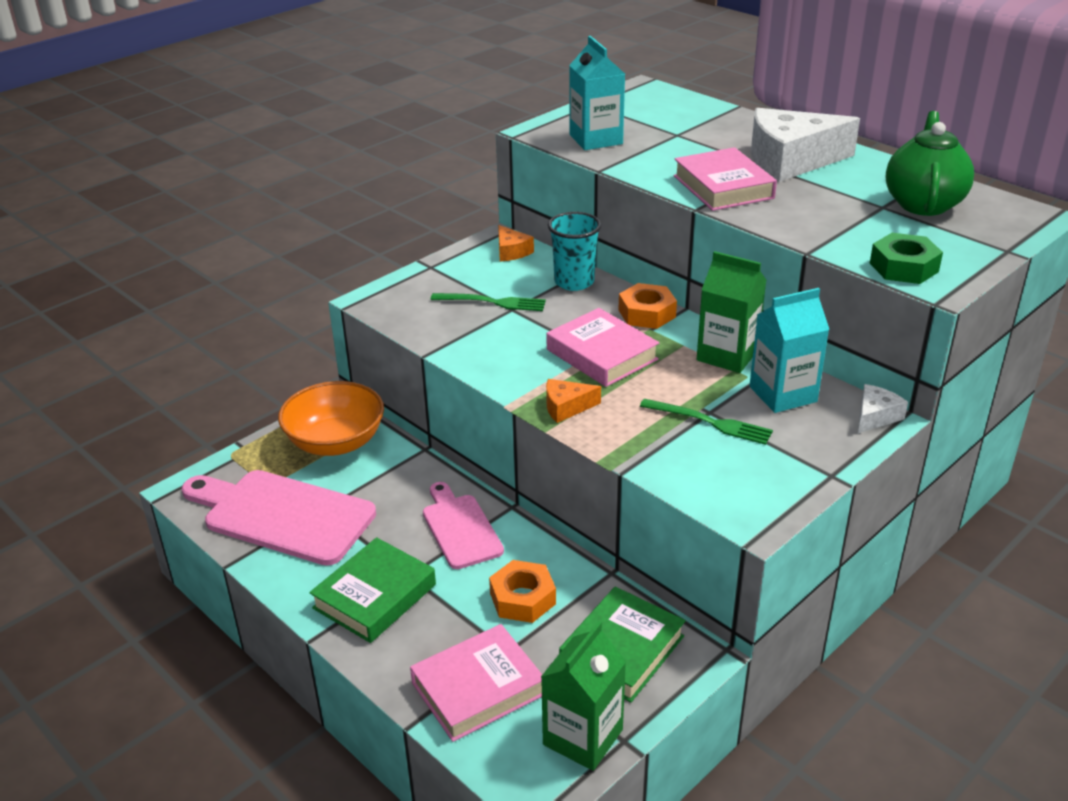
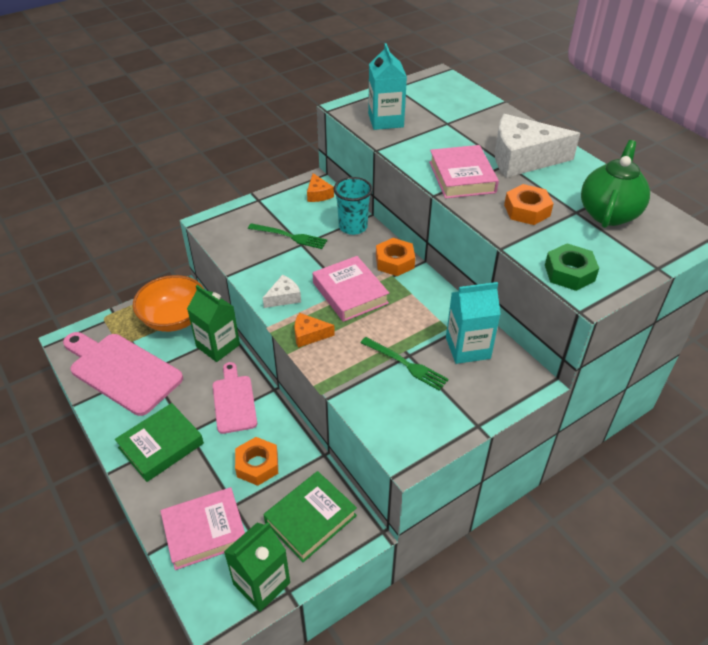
camera: 10 degrees right, 10 degrees up
(727, 355) = (439, 307): green carton -> green carton (218, 346)
(821, 211) = (527, 210): none -> orange nut
(875, 416) = (529, 378): white cheese -> white cheese (284, 297)

